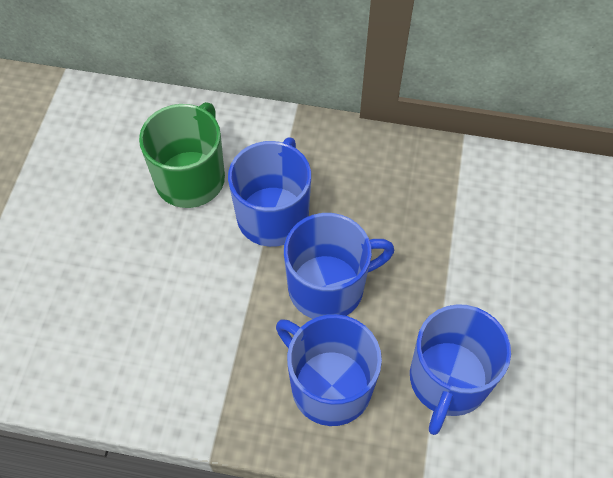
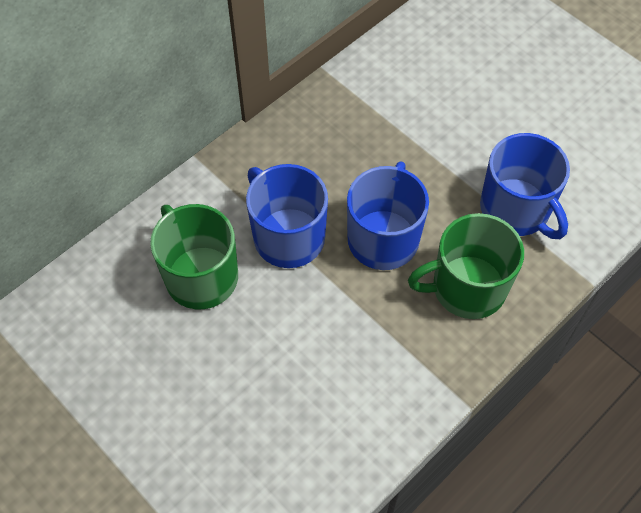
camera: 55 degrees left, 0 degrees up
(329, 385) = (467, 288): blue mug -> green mug

